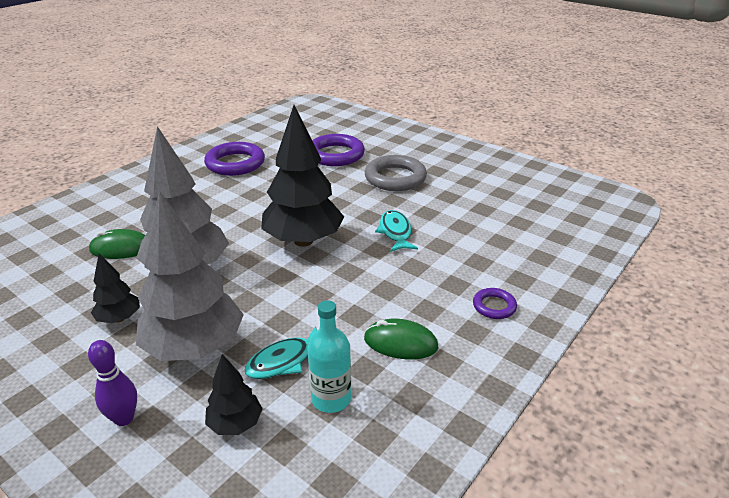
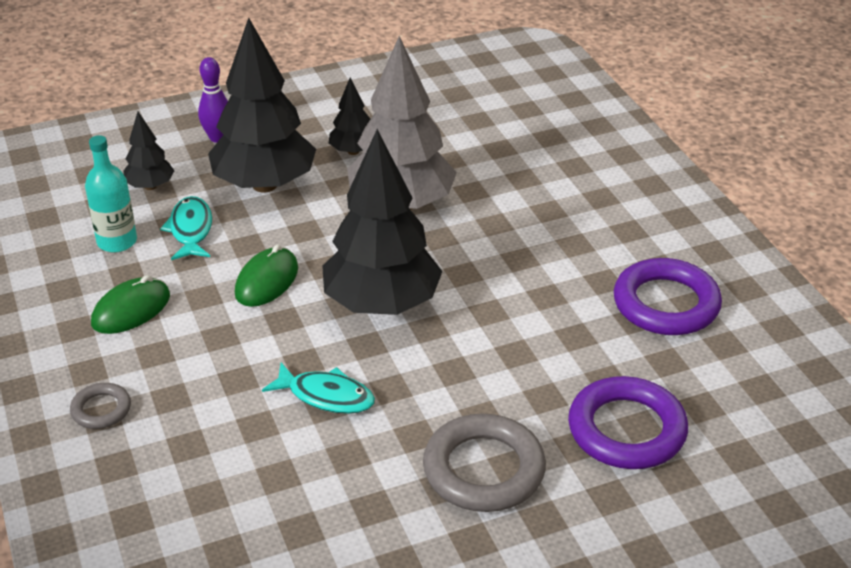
camera: 120 degrees right, 5 degrees up
(121, 248) = (487, 168): green mouse -> green mouse (267, 281)
(195, 348) = (264, 185): grey tree -> black tree
(494, 306) = (101, 409): purple ring -> grey ring

